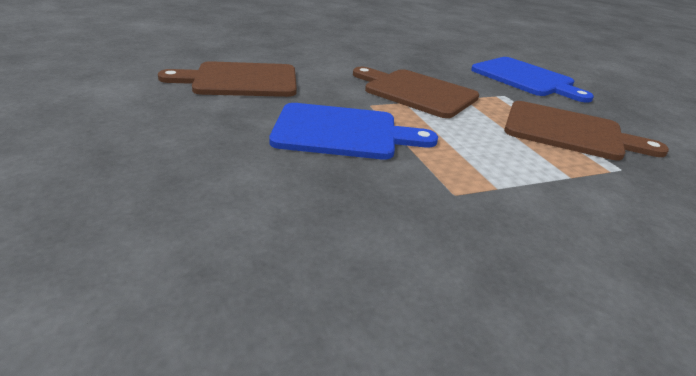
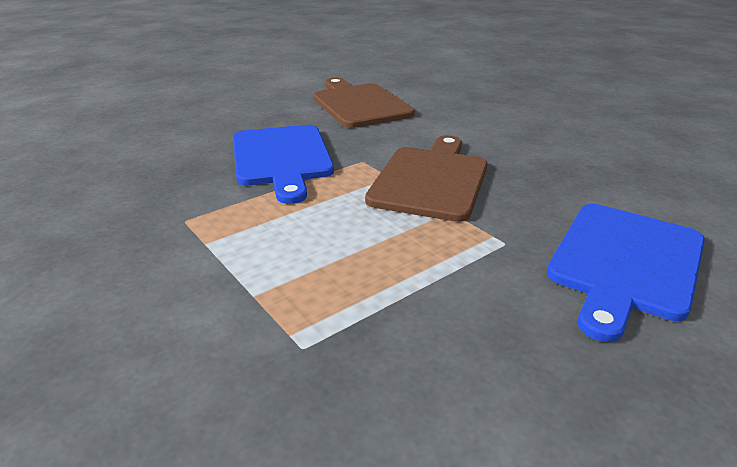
camera: 75 degrees right, 0 degrees up
(569, 132) = (407, 302): brown cutting board -> none

